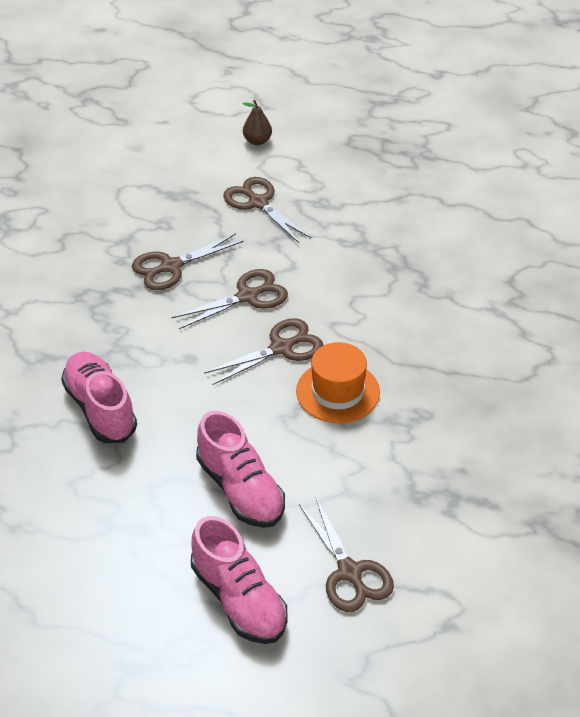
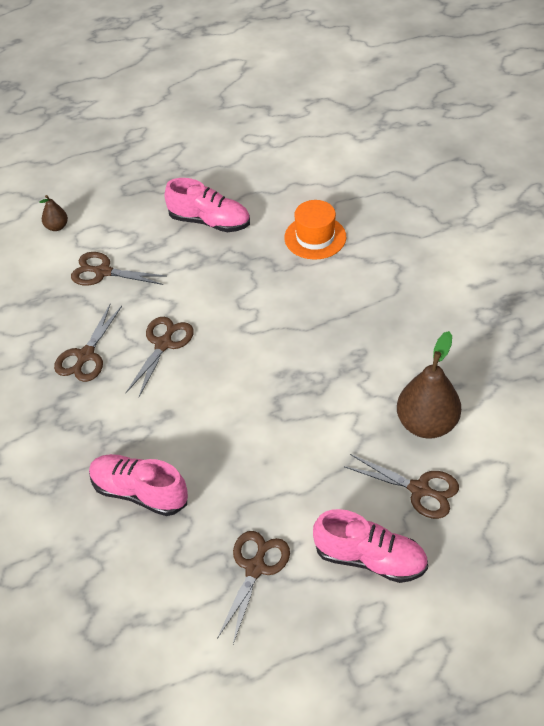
camera: 35 degrees left, 5 degrees up
(241, 490) = (296, 483): pink shoe -> pink shoe (209, 221)
(281, 348) = (223, 366): brown scissors -> brown scissors (255, 568)
(338, 392) = (291, 373): orange hat -> orange hat (315, 237)
(420, 519) = (426, 424): none -> brown pear

